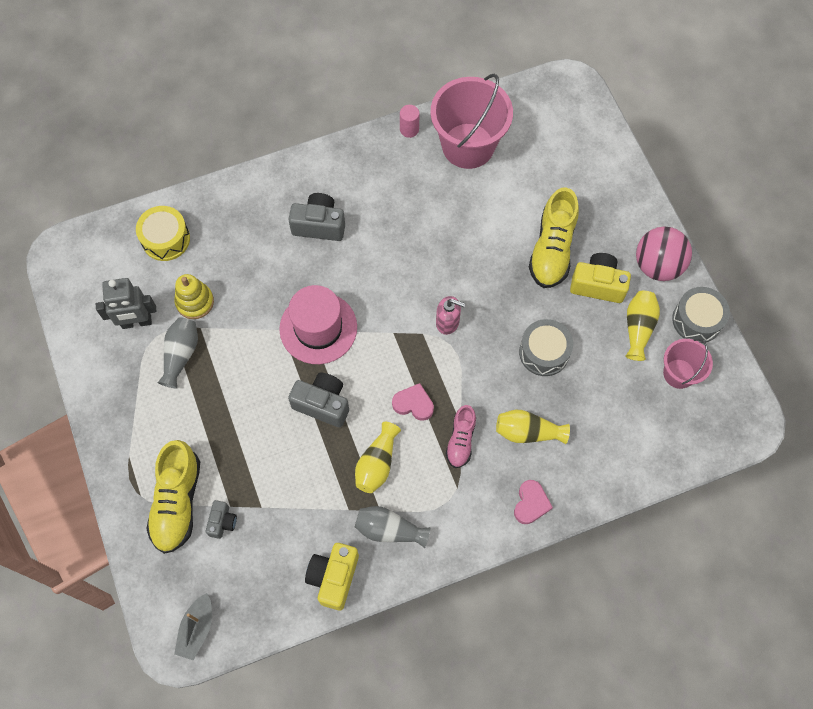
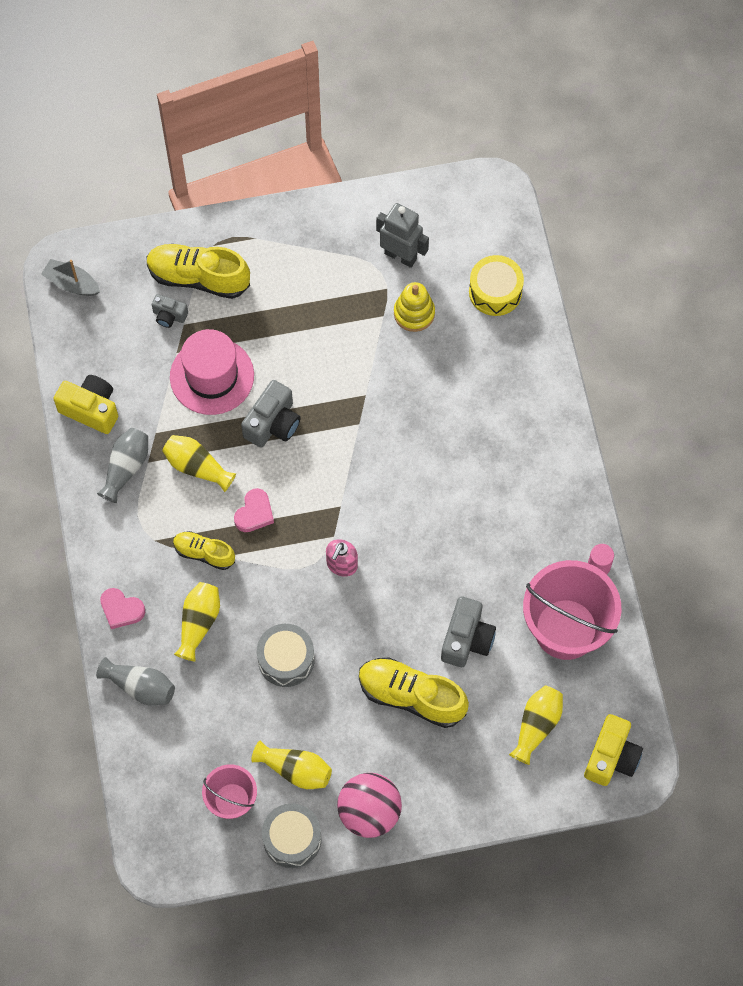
camera: 100 degrees right, 0 degrees up
(136, 322) = (400, 256): grey robot -> grey robot turned 120 degrees clockwise
(181, 355) = (355, 294): grey vase -> grey vase (140, 687)
(318, 328) = (360, 431): pink hat -> pink hat (212, 376)
(319, 225) = (486, 449): grey camera -> grey camera (466, 639)
(461, 440) = (204, 553): pink shoe -> yellow shoe
(553, 156) = (536, 726): none -> yellow vase
(598, 285) = (357, 737): yellow camera -> yellow camera (611, 757)

